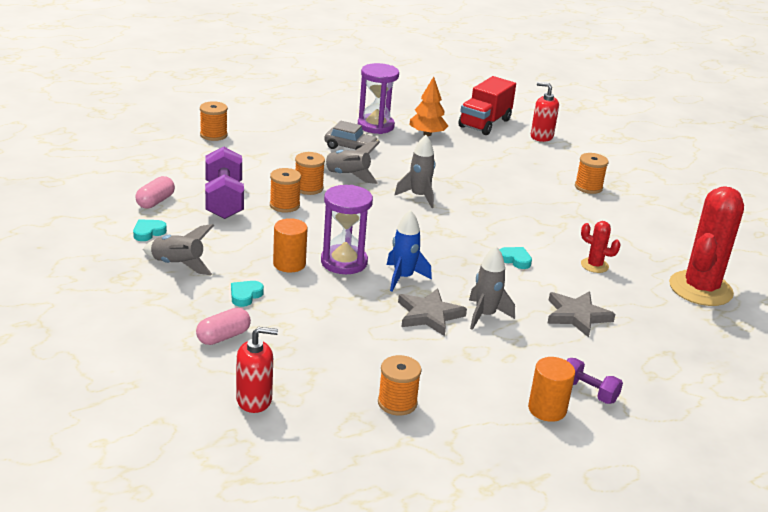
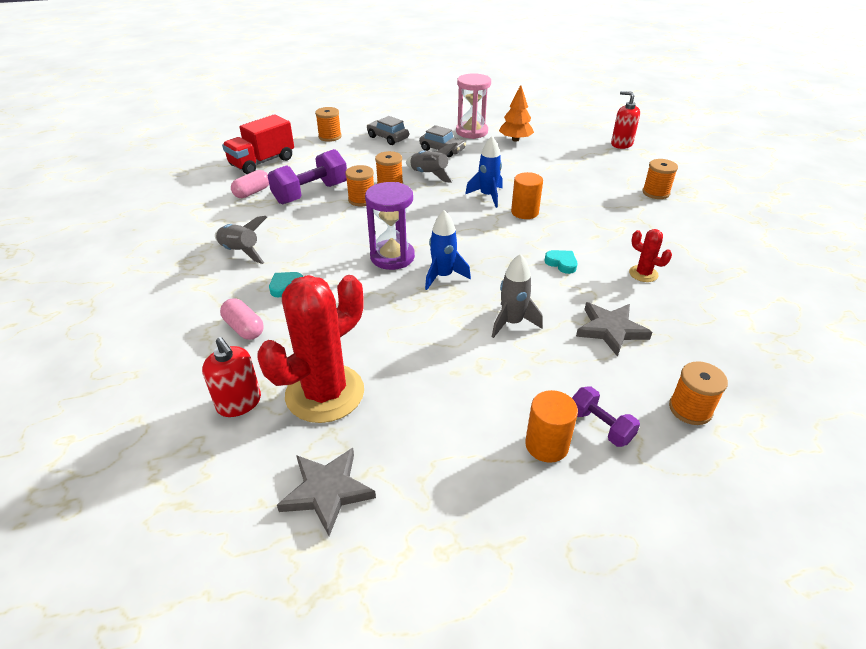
camera: 15 degrees right, 10 degrees up
(148, 232) = (231, 220): turquoise heart -> none
(223, 337) = (244, 328): pink capsule -> pink capsule turned 75 degrees clockwise
(224, 200) = (311, 193): purple dumbbell -> purple dumbbell turned 45 degrees clockwise
(254, 400) = (239, 403): red soap dispenser -> red soap dispenser turned 45 degrees clockwise
(282, 135) = (388, 138): none -> grey car
(289, 264) = (340, 256): orange cylinder -> orange cylinder (524, 212)
(375, 126) = (471, 132): purple hourglass -> pink hourglass
(397, 403) = (383, 420): orange spool -> orange spool (690, 409)
(419, 196) = (487, 196): grey rocket -> blue rocket
(429, 315) = (454, 318): grey star -> grey star (327, 491)
(484, 123) = (571, 131): red truck -> red truck (262, 162)
(700, 289) = (756, 307): red cactus -> red cactus (325, 393)

